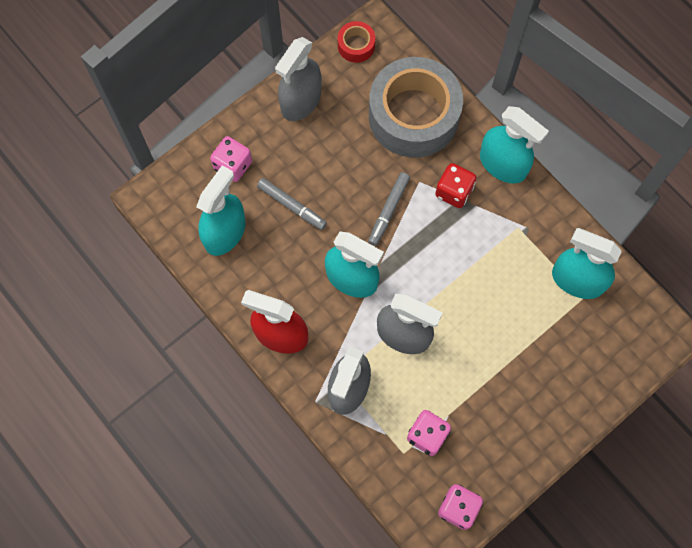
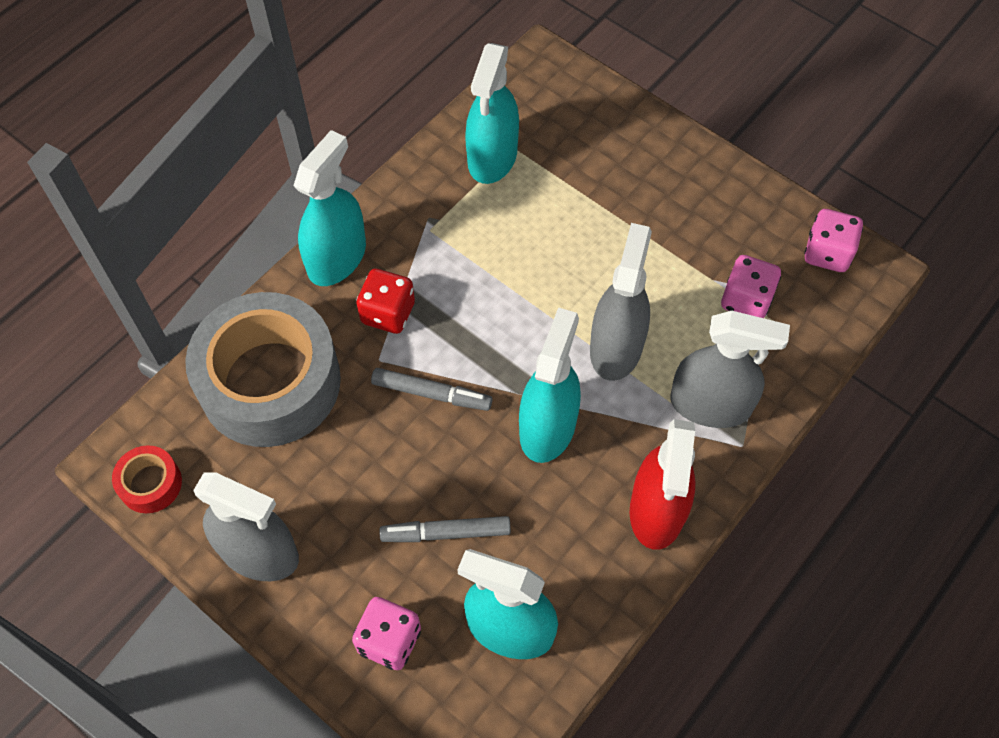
camera: 100 degrees left, 10 degrees down
(291, 206) = (446, 533): grey marker -> grey marker turned 120 degrees counterclockwise

